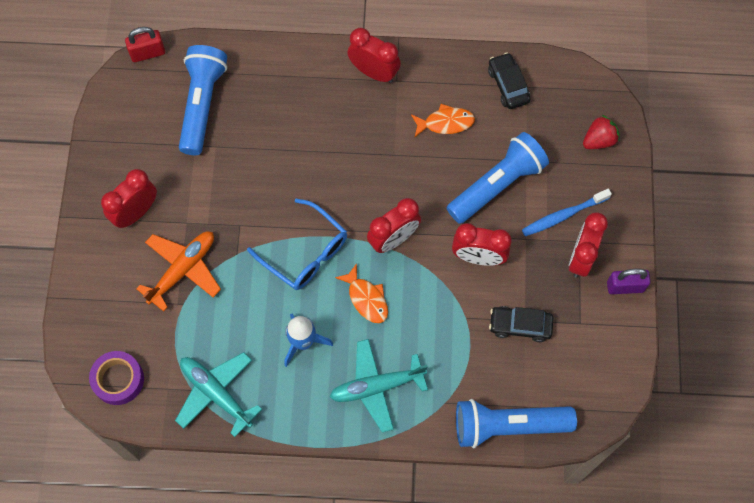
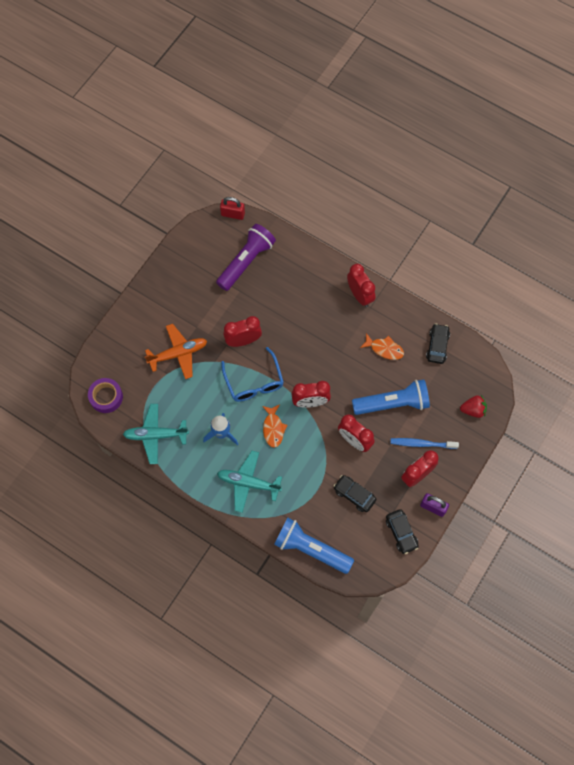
camera: 30 degrees right, 0 degrees up
(136, 212) = (171, 306): red clock -> red clock (243, 340)
(202, 105) = (246, 262): blue flashlight -> purple flashlight
(216, 393) = (155, 435): turquoise plane -> turquoise plane turned 75 degrees counterclockwise
(606, 340) = (401, 533): none -> black car

